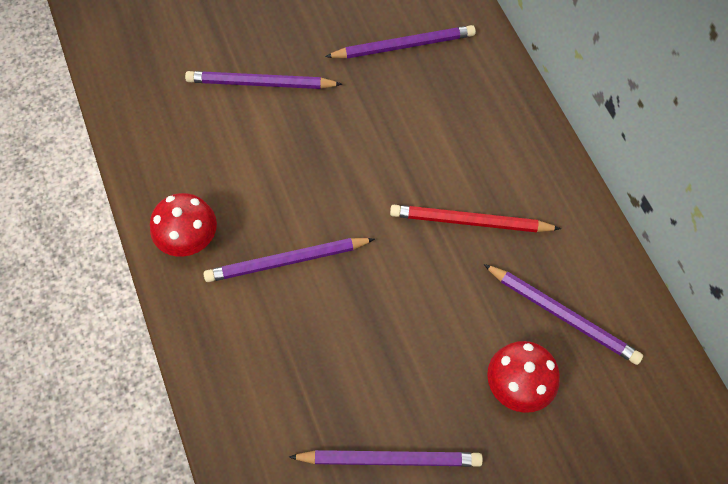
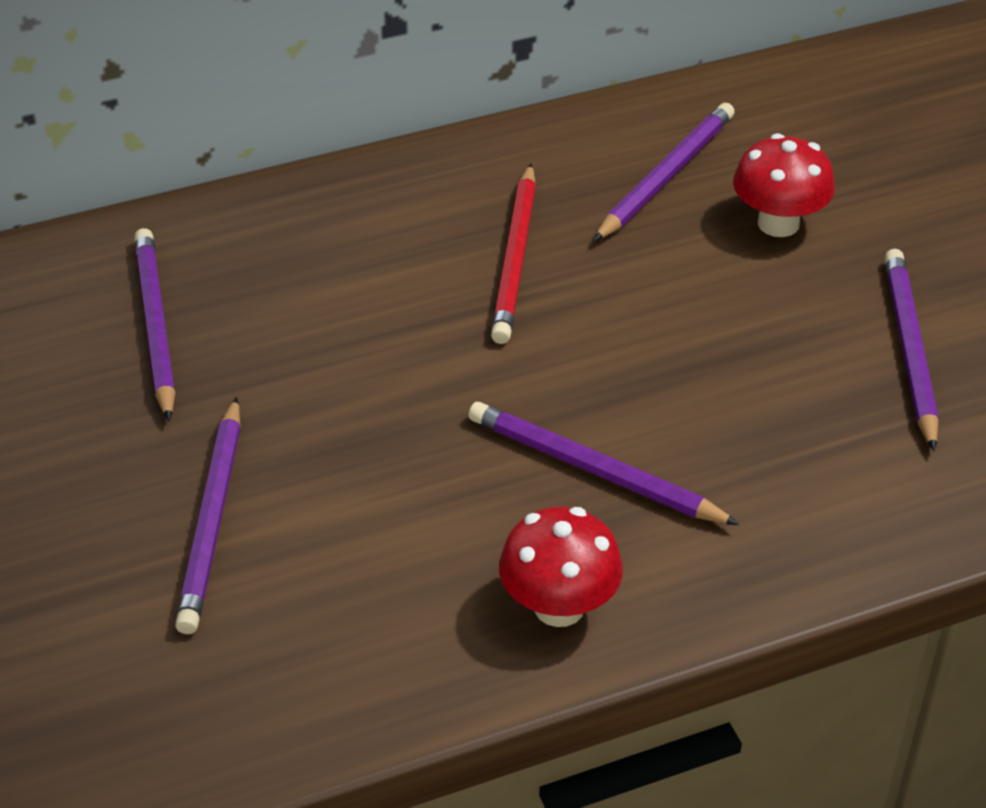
camera: 90 degrees left, 20 degrees down
(287, 261) = (595, 470): purple pencil -> purple pencil turned 135 degrees clockwise

